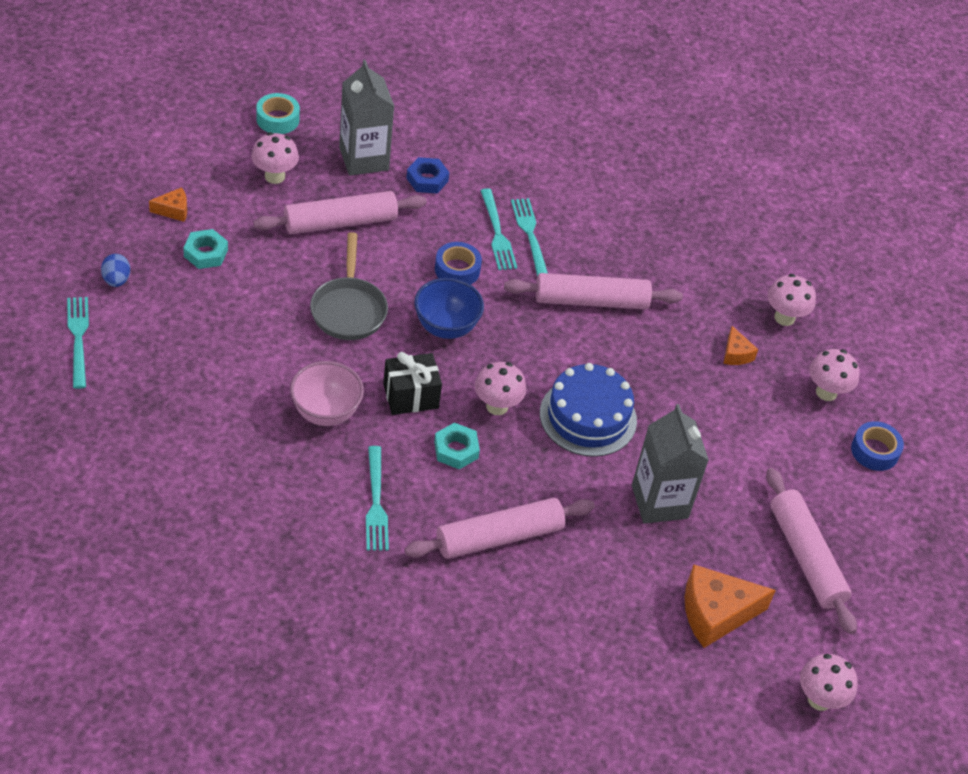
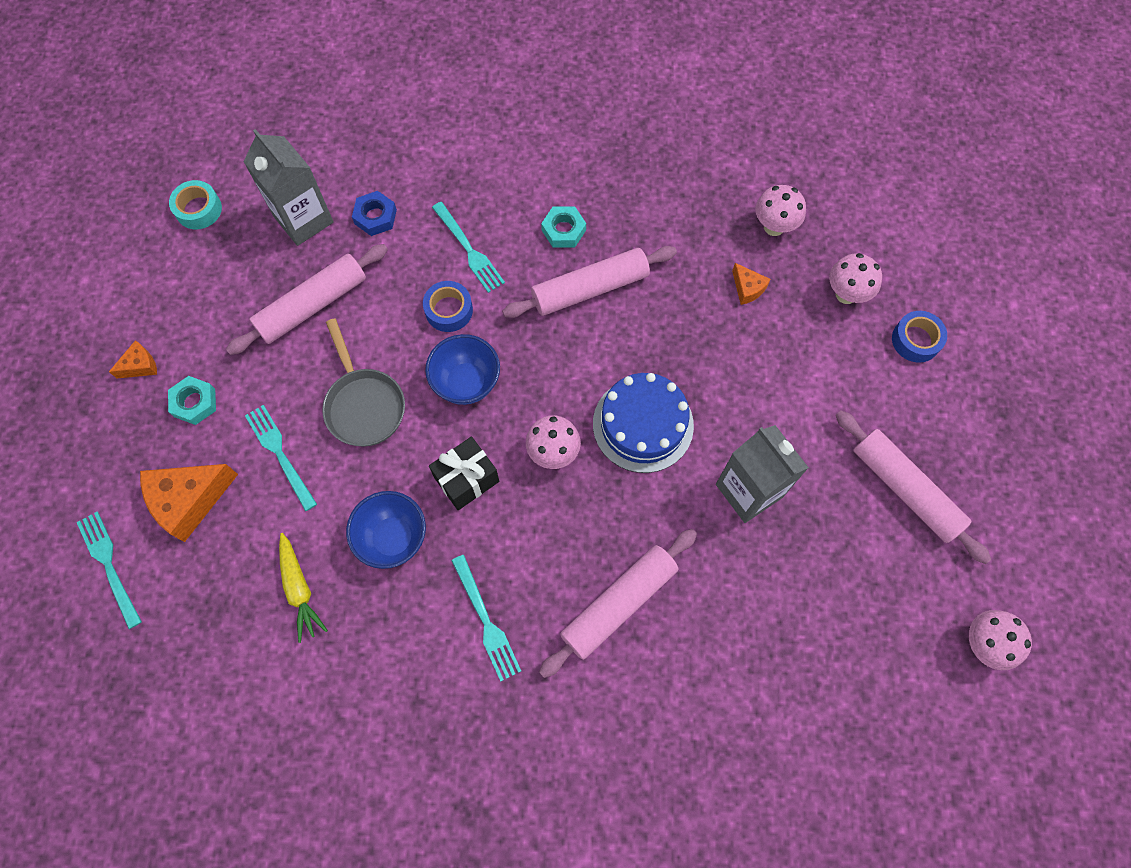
camera: 15 degrees left, 20 degrees up
(116, 280) = (118, 476): blue egg -> none
(227, 417) = (299, 589): none -> yellow carrot
(275, 176) = (224, 279): pink mushroom -> none
(325, 412) = (393, 538): pink bowl -> blue bowl
(456, 450) = (536, 522): turquoise nut -> turquoise nut (563, 230)
(529, 234) = (500, 237): turquoise fork -> turquoise fork (279, 453)
(715, 613) = (851, 593): orange cheese -> orange cheese (189, 500)

